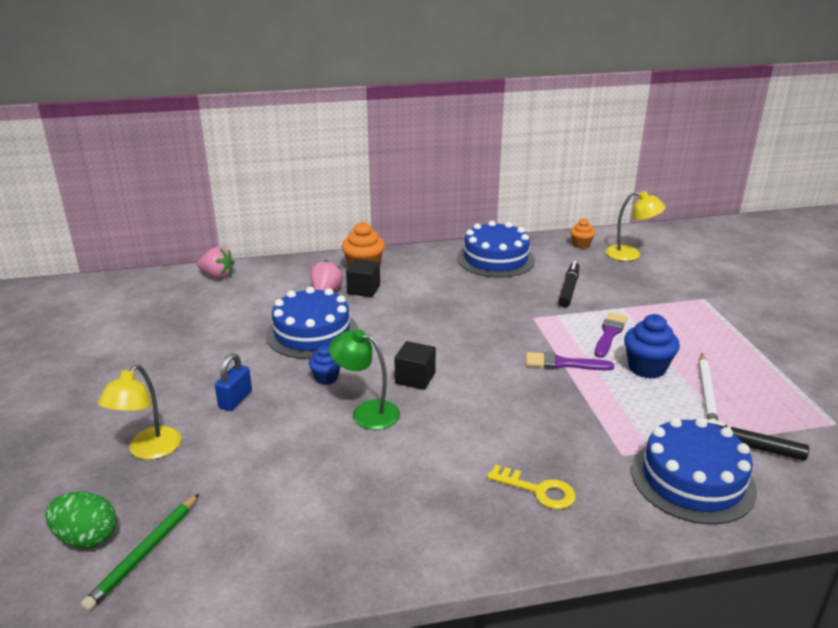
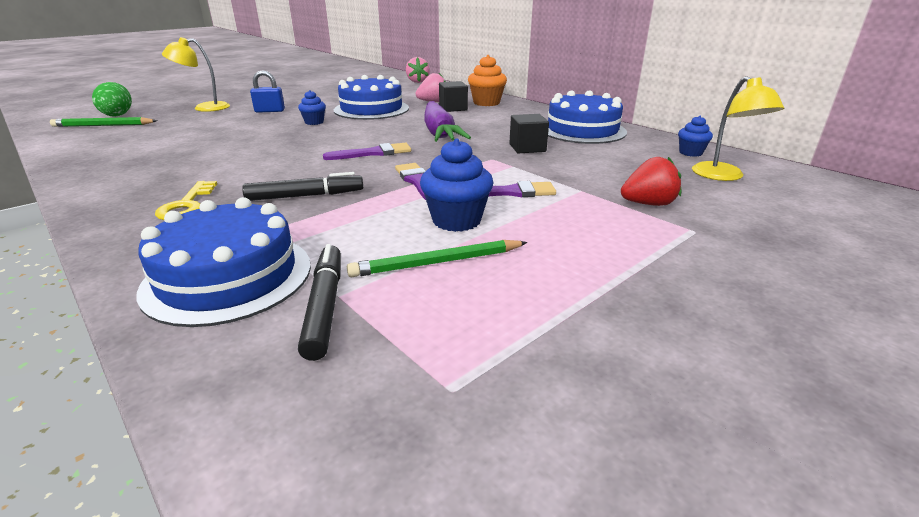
camera: 60 degrees right, 0 degrees up
(366, 412) = (277, 138): green lamp -> none
(415, 378) = (336, 141): black cube -> black cube (527, 148)
(440, 319) = (439, 133): none -> purple carrot
(471, 367) = (373, 153): none -> purple brush
(568, 289) = (576, 162): black marker -> black marker (305, 196)
(581, 245) = (690, 153): orange cupcake -> blue cupcake
(658, 295) = (648, 204): none -> red strawberry
(707, 393) = (437, 263): white pencil -> green pencil

